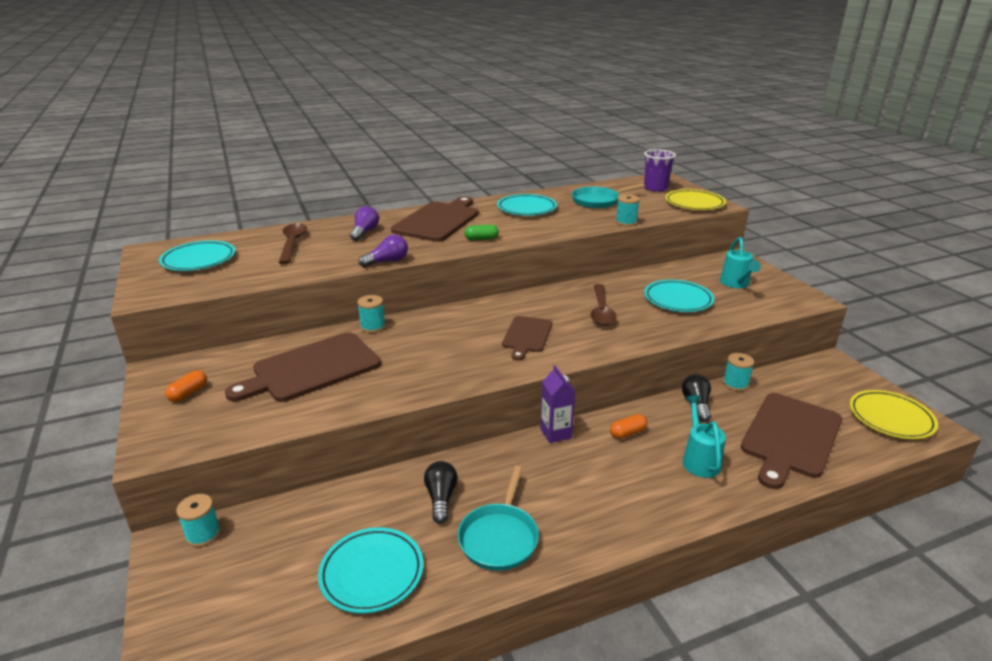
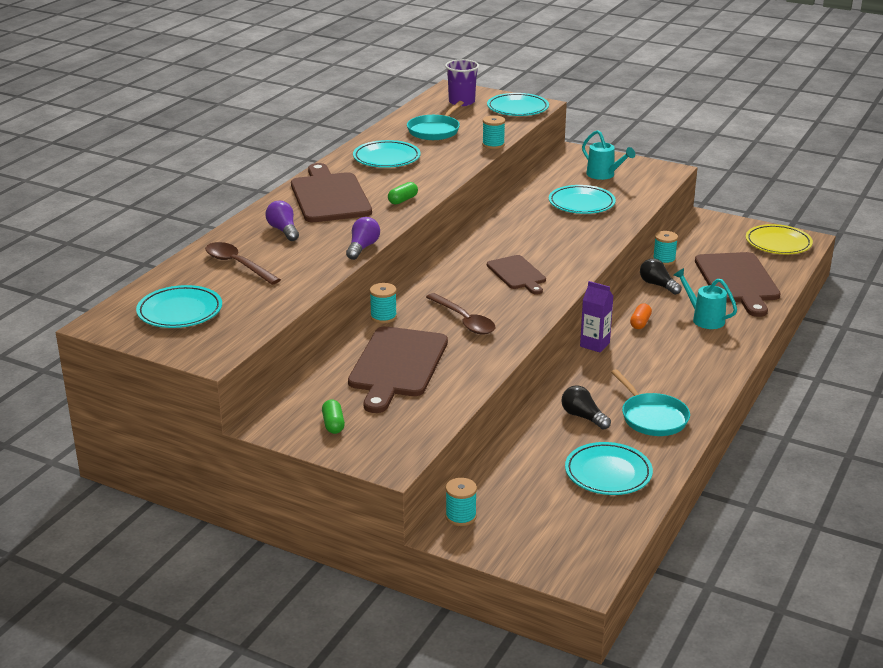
camera: 40 degrees left, 0 degrees up
(188, 393) = (333, 424): orange capsule -> green capsule
(601, 311) = (540, 234): brown spoon -> brown spoon (464, 321)
(694, 203) = (517, 108): yellow plate -> turquoise plate

